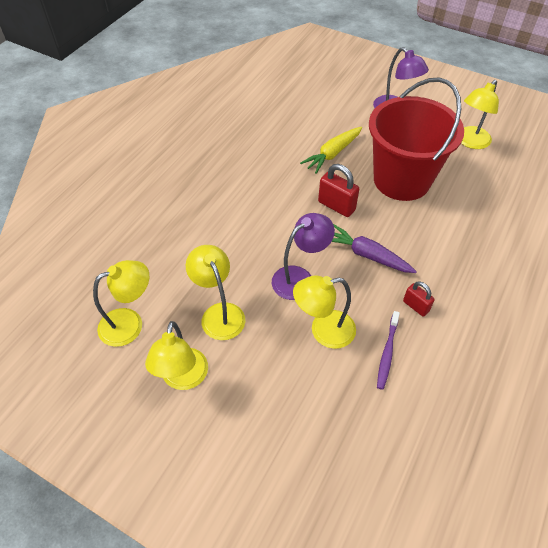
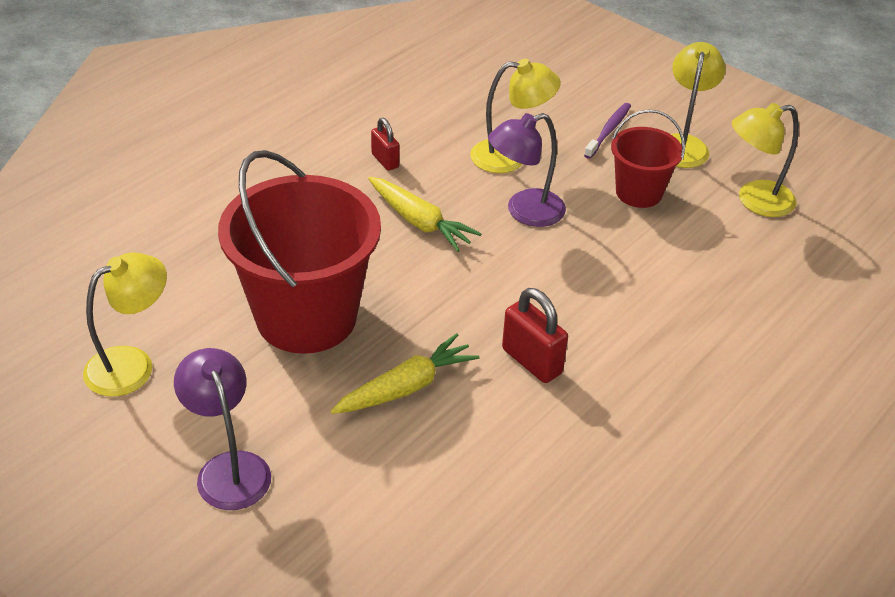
camera: 170 degrees left, 10 degrees down
(219, 313) = (639, 193): yellow lamp -> red bucket
(336, 206) = (437, 294): red padlock -> red padlock (531, 361)
(367, 255) = (419, 222): purple carrot -> yellow carrot
(387, 353) = (443, 128): purple toothbrush -> purple toothbrush (608, 130)

